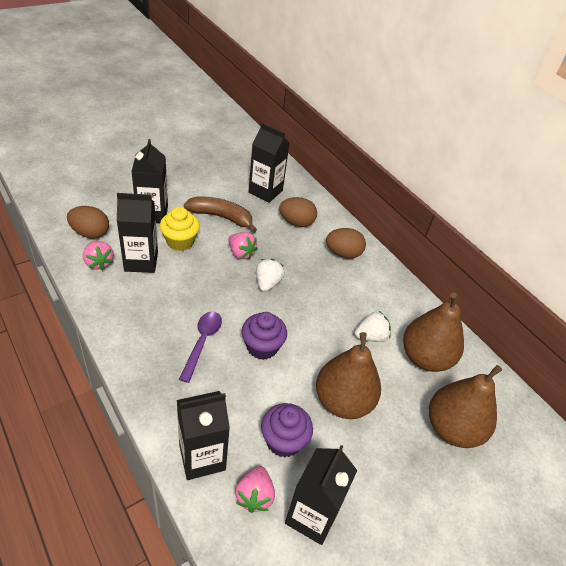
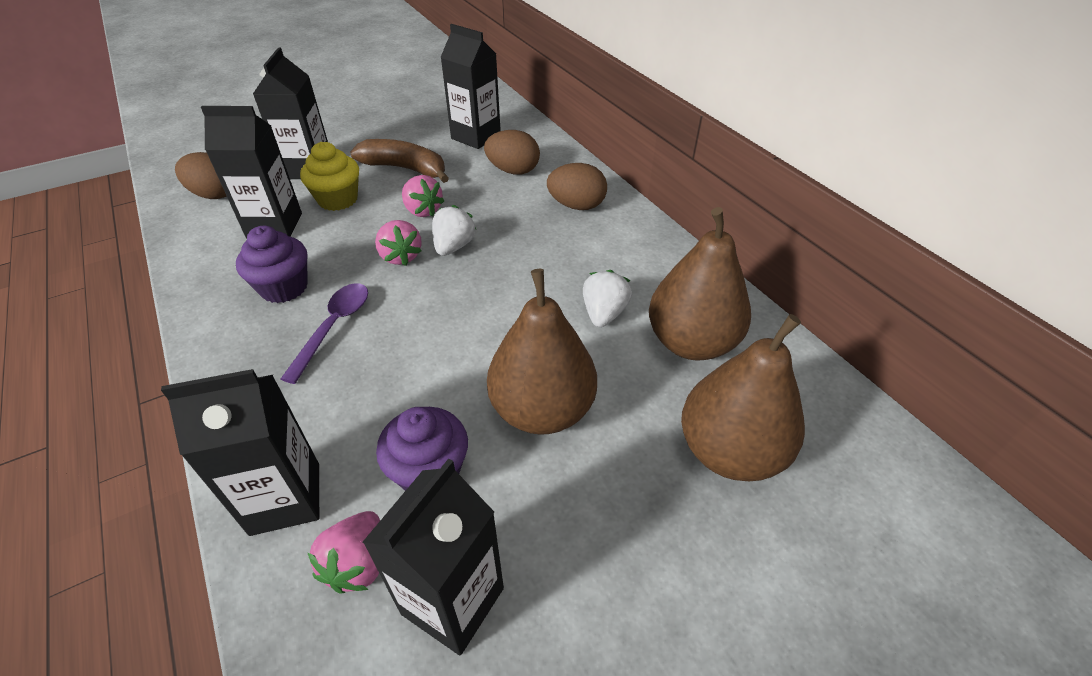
camera: 10 degrees right, 0 degrees up
(99, 263) = (214, 229): pink strawberry -> pink strawberry (401, 256)
(262, 347) = (425, 332): purple cupcake -> purple cupcake (284, 287)
(371, 336) = (604, 313): white strawberry -> white strawberry turned 60 degrees counterclockwise

